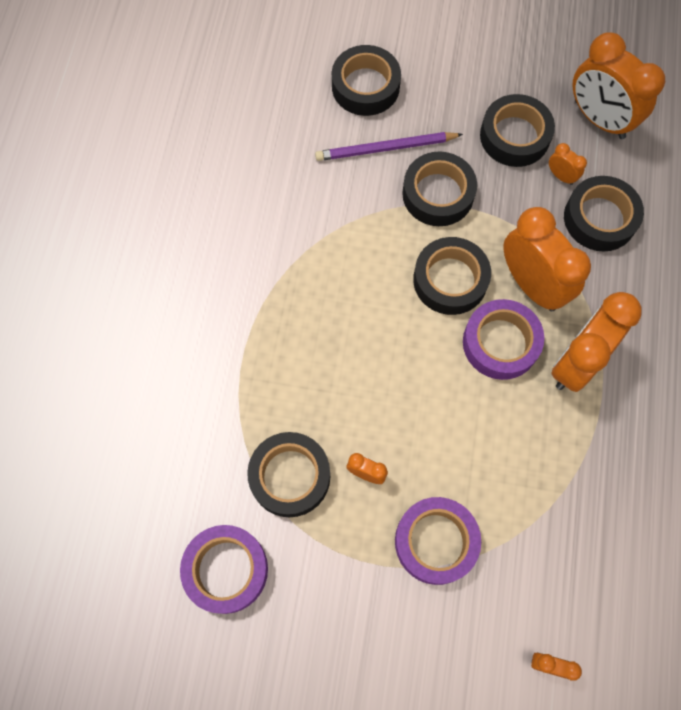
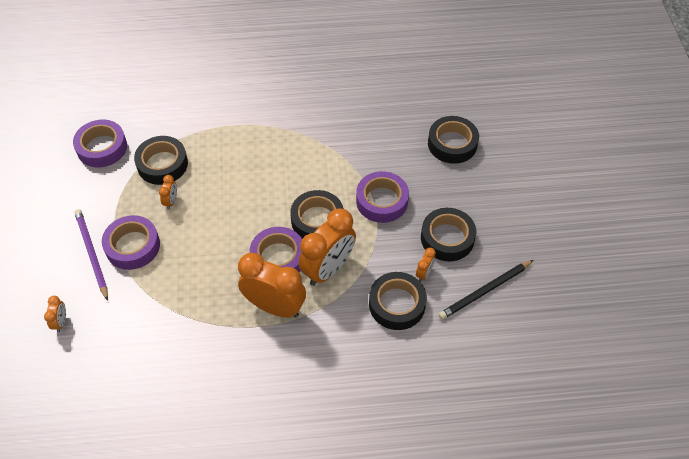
camera: 75 degrees right, 15 degrees down
(385, 148) = (407, 165): purple pencil -> purple pencil (92, 253)
(438, 194) = (382, 201): black tape -> purple tape
(599, 119) = (485, 291): orange clock -> black pencil

